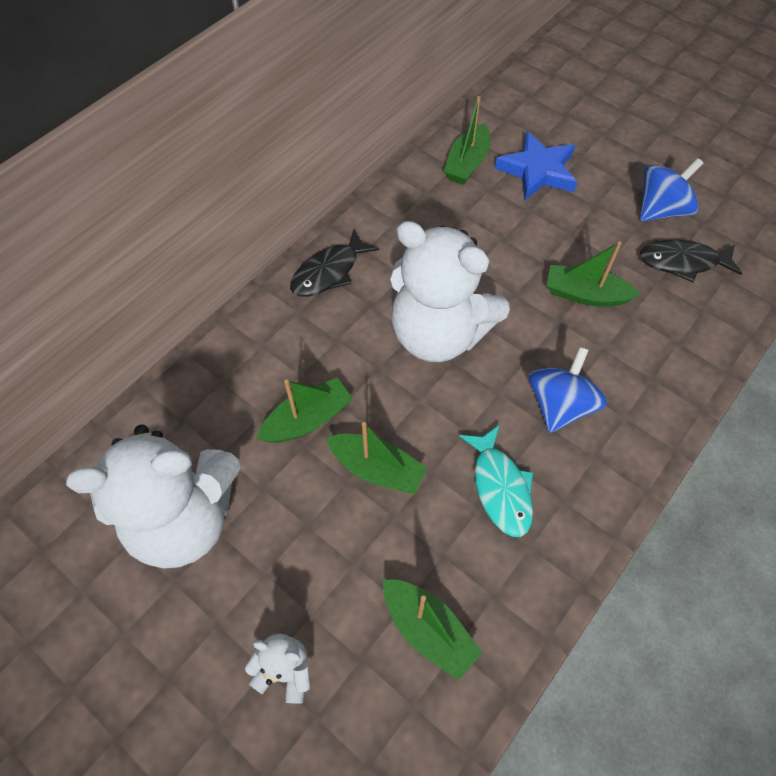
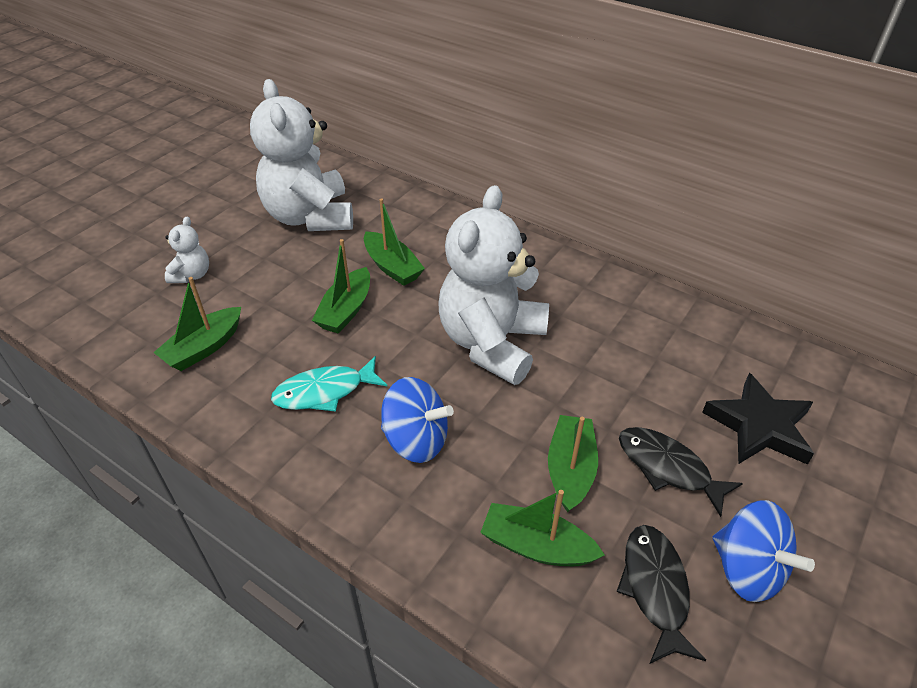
camera: 85 degrees right, 15 degrees down
(329, 272) = (549, 265): black fish -> black fish (668, 468)
(467, 163) = (740, 358): green boat -> green boat (536, 546)
(537, 171) = (759, 426): blue star -> black star

